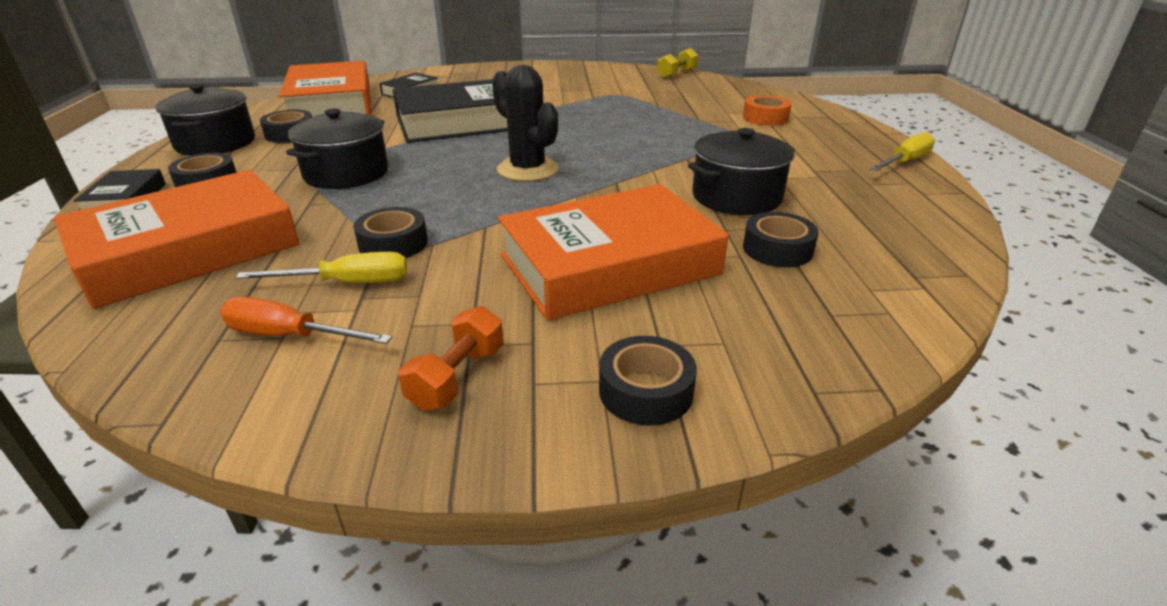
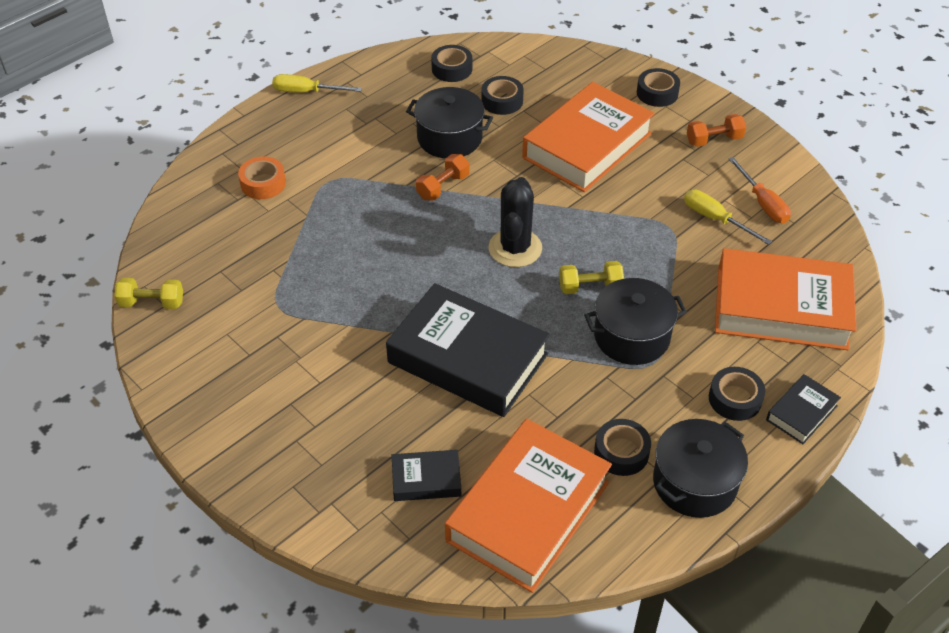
camera: 130 degrees left, 15 degrees up
(393, 244) = (669, 233): black tape -> black tape (452, 69)
(424, 179) = (590, 287): none -> yellow dumbbell
(609, 265) = (587, 145): orange book -> orange book turned 75 degrees counterclockwise
(660, 170) = (443, 187): none -> orange dumbbell

